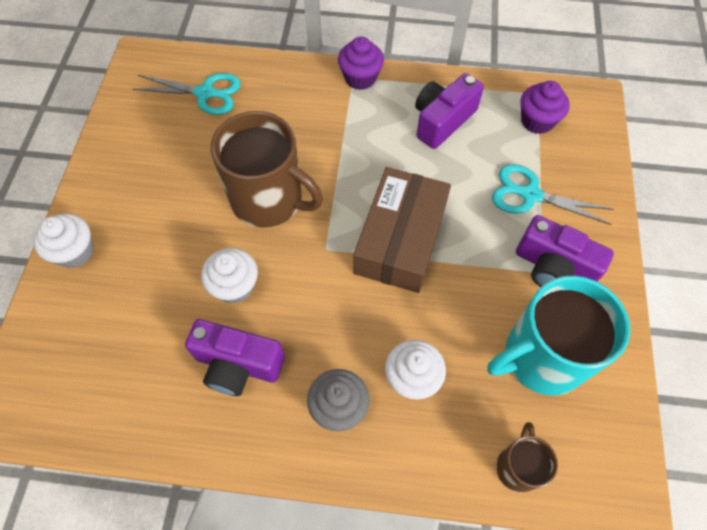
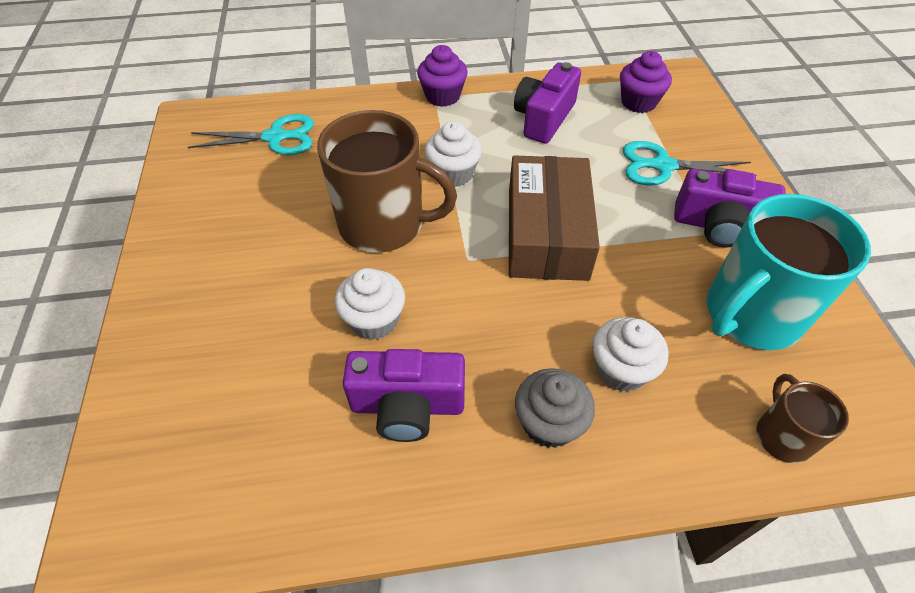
camera: 15 degrees left, 10 degrees down
(75, 252) = (158, 326): white cupcake -> white cupcake (453, 174)

